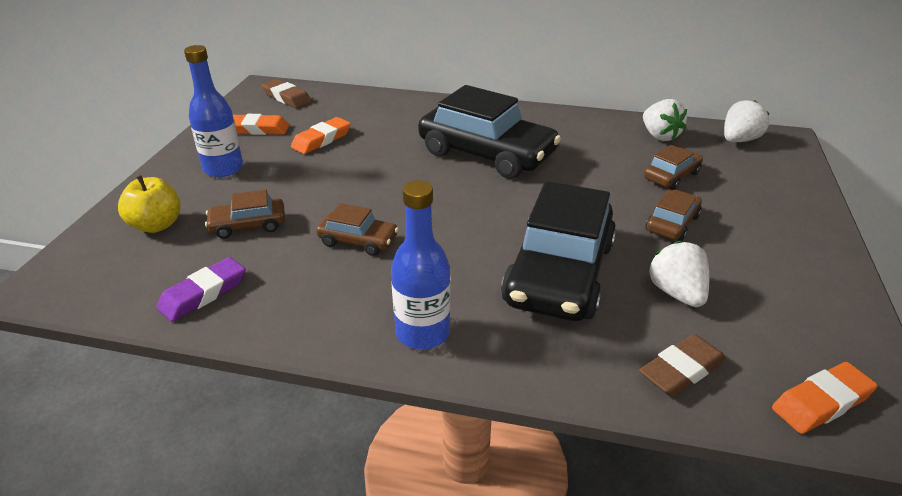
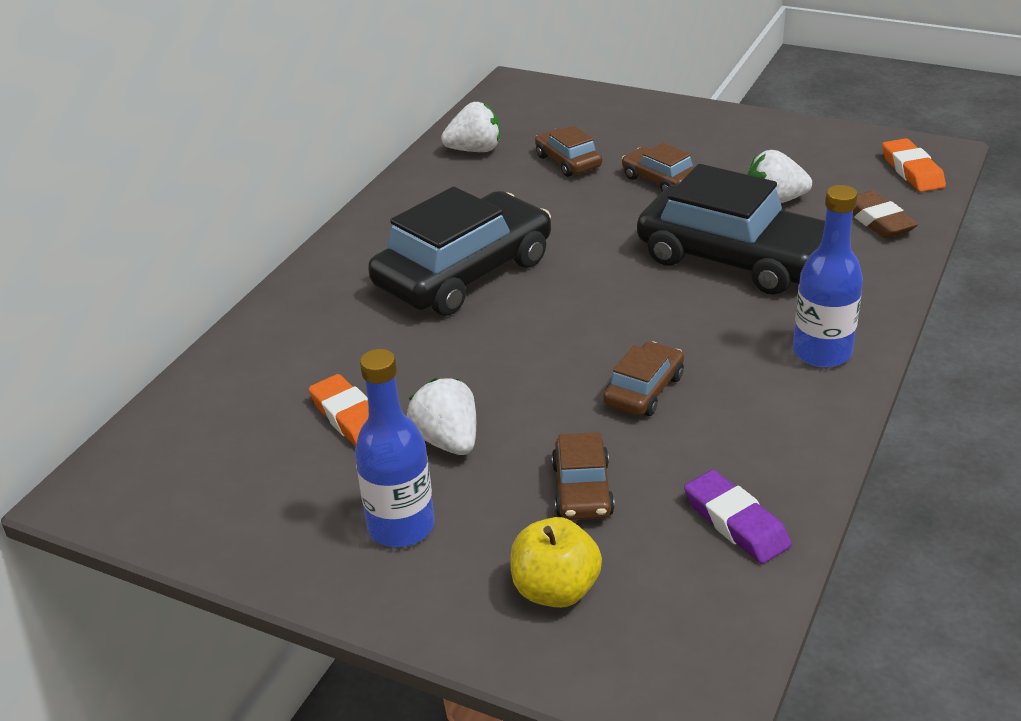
camera: 75 degrees left, 0 degrees up
(257, 129) = (272, 493): orange eraser -> none
(287, 98) = (160, 460): brown eraser -> none
(739, 140) = (507, 108): white strawberry -> white strawberry (448, 441)

